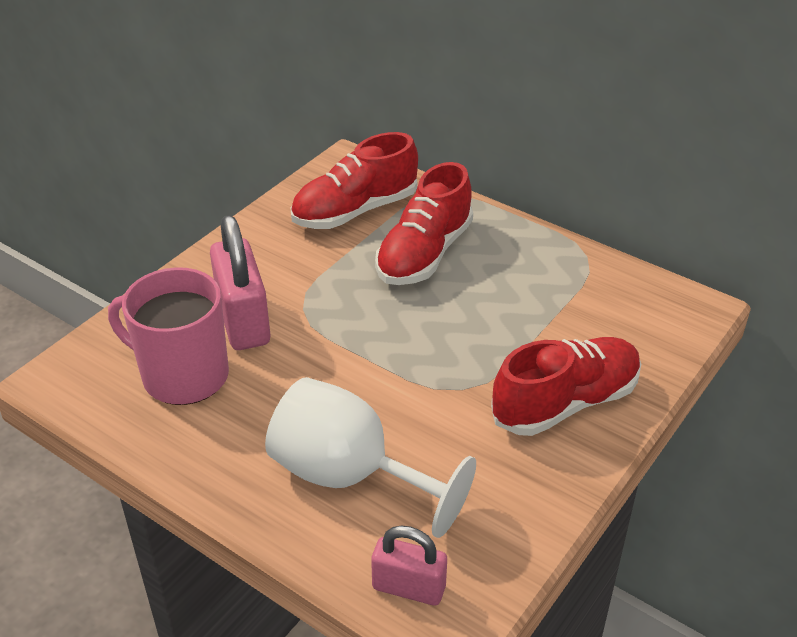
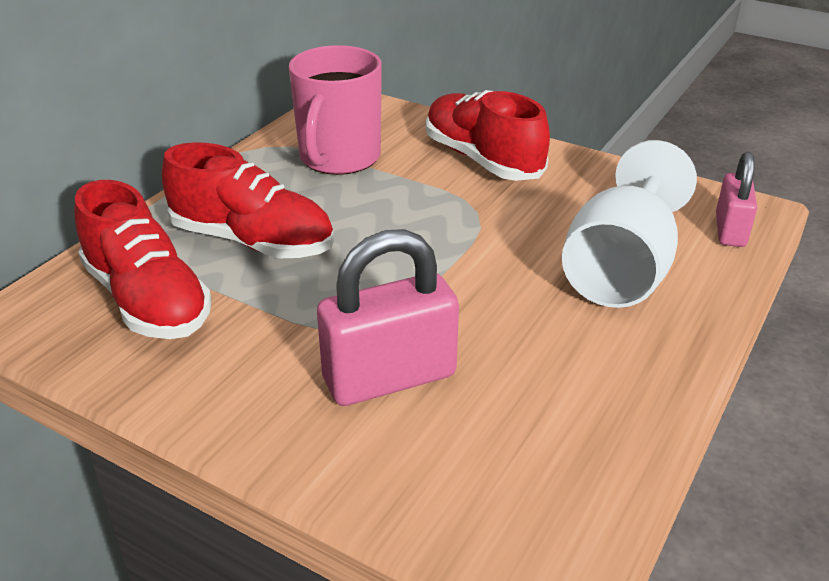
camera: 95 degrees left, 5 degrees down
(183, 375) = (508, 420): pink mug -> pink mug (339, 158)

